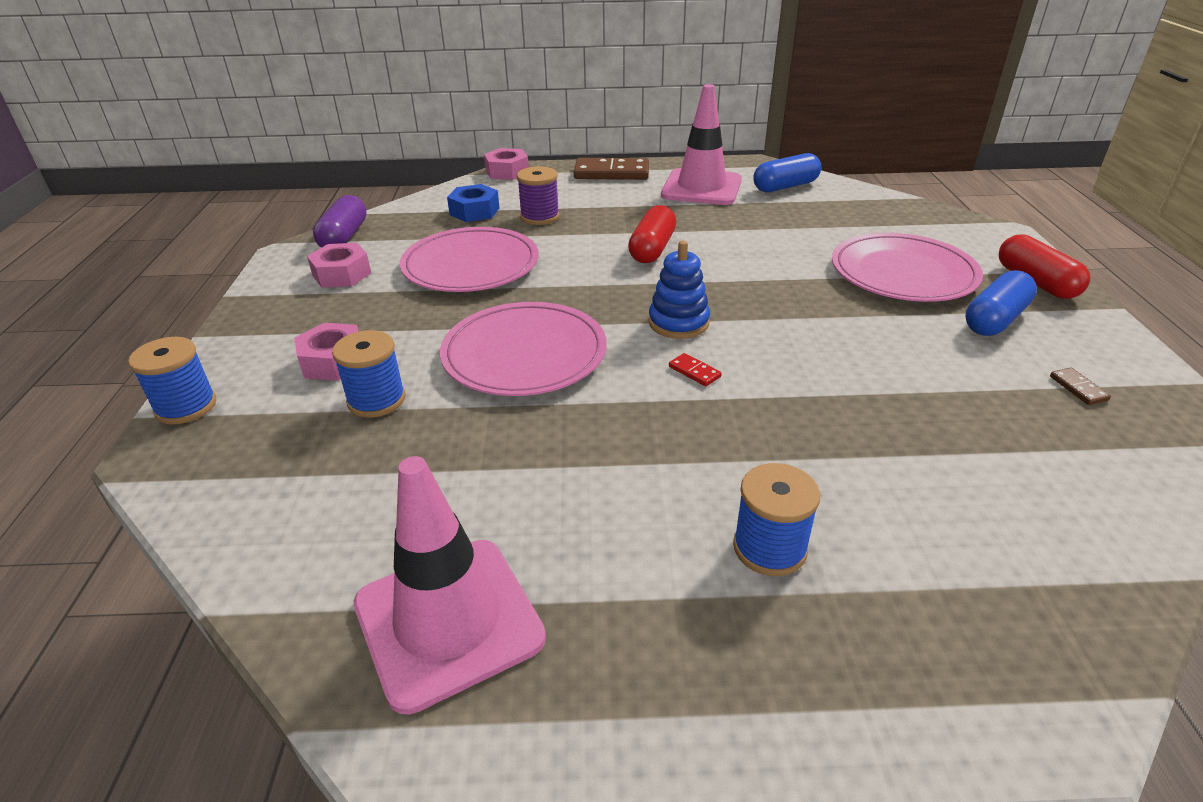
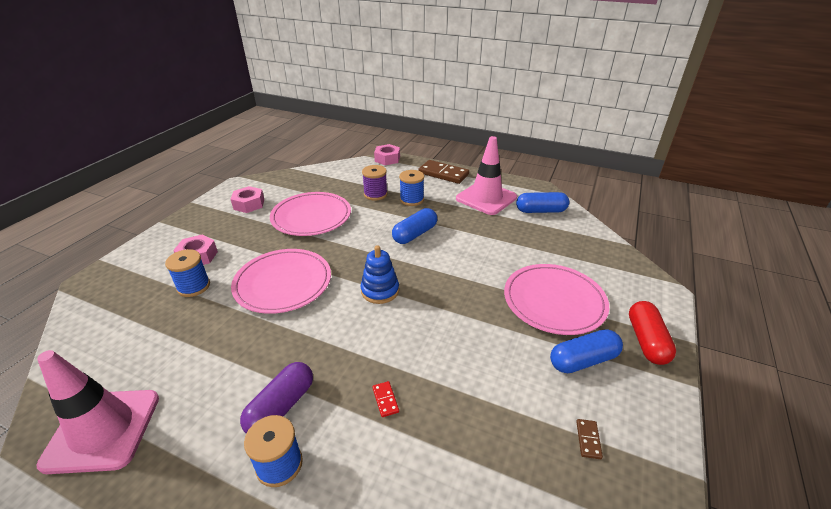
camera: 25 degrees right, 0 degrees up
(186, 407) = (121, 261): blue spool -> blue spool (411, 200)
(344, 237) = (271, 181): purple capsule -> purple capsule (281, 407)
(474, 211) = (346, 181): blue nut -> none
(652, 249) = (415, 234): red capsule -> blue capsule
(694, 372) = (356, 328): red domino -> red domino (385, 400)

